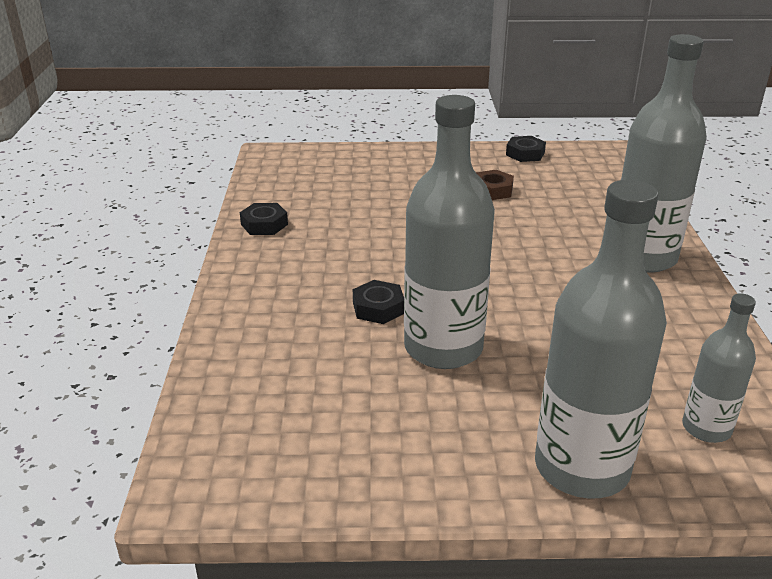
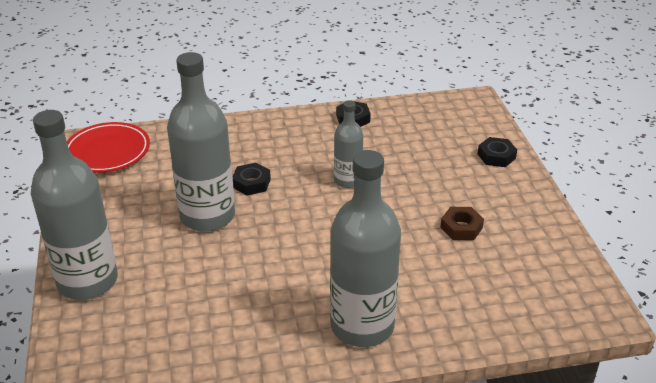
camera: 80 degrees right, 5 degrees up
(235, 452) = (107, 151): none -> red plate
(525, 154) = (558, 246): black nut -> black nut (496, 156)
(706, 428) = (123, 345): grey bottle -> grey bottle (347, 180)

